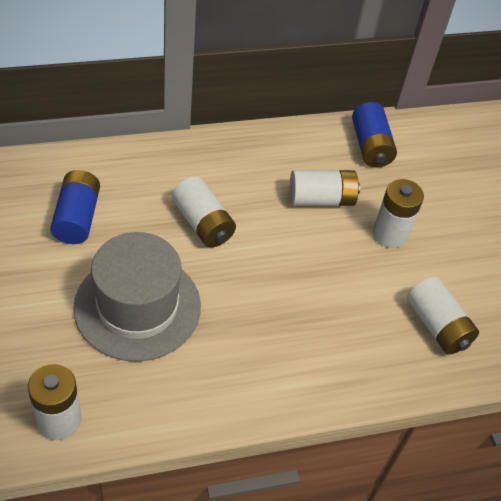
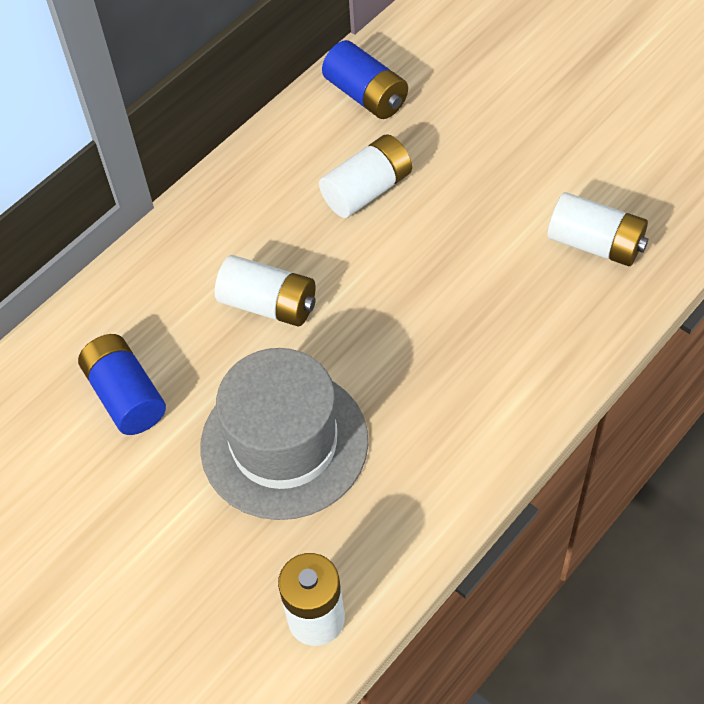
camera: 25 degrees left, 5 degrees up
(390, 234) = (469, 179): white battery -> none

